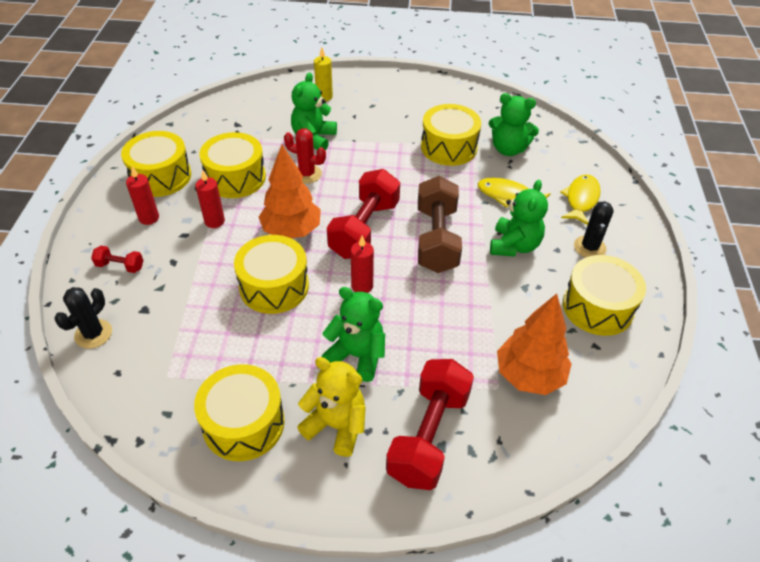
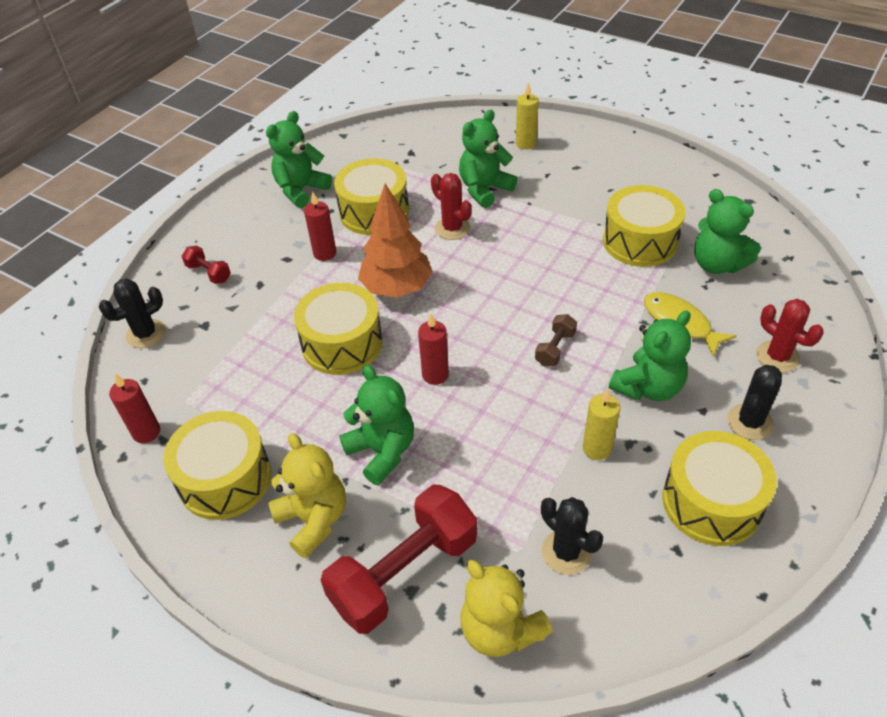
camera: 30 degrees right, 0 degrees up
(149, 218) = (264, 231): red candle -> red candle (146, 432)
(161, 176) = (301, 190): yellow drum -> green teddy bear
(364, 229) = (478, 310): red dumbbell -> none
(436, 239) = (555, 348): brown dumbbell -> brown dumbbell, size x0.45
(506, 298) = (597, 448): none -> yellow candle
(518, 445) = (500, 629): none -> yellow teddy bear
(529, 375) = (566, 552): orange tree -> black cactus
(581, 199) = (777, 357): yellow fish -> red cactus

